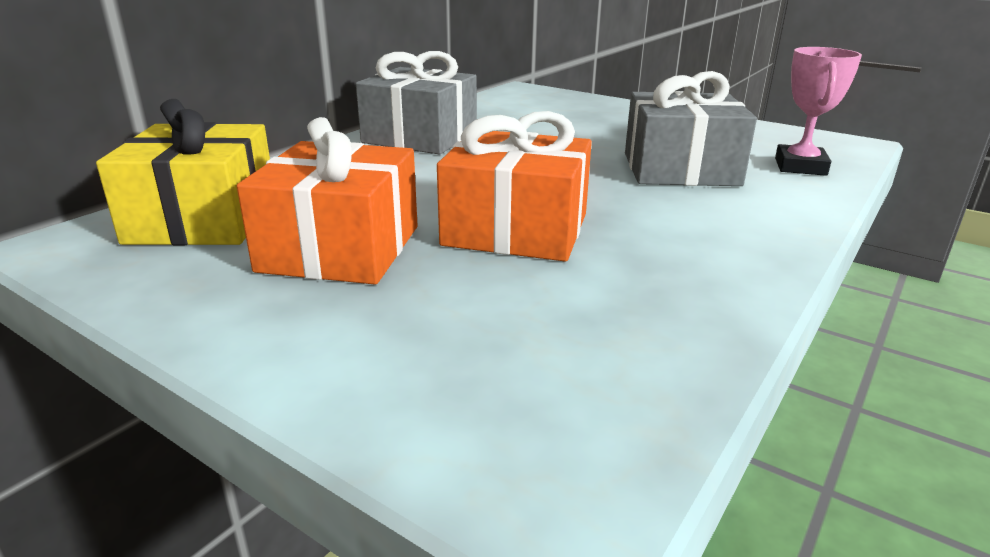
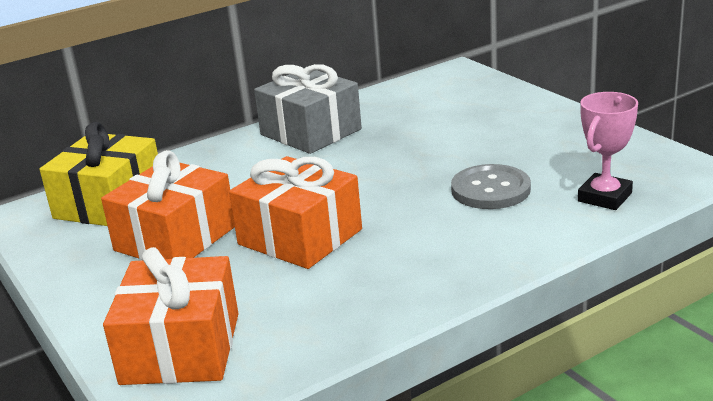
camera: 25 degrees right, 0 degrees up
(484, 391) = (180, 348): none -> orange gift
(680, 169) = (490, 189): grey gift -> grey button

